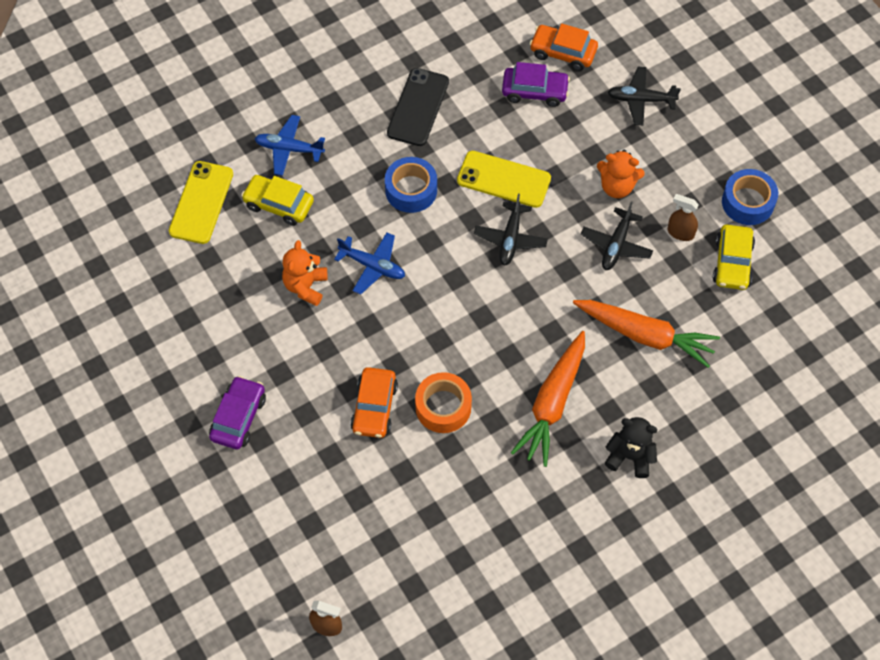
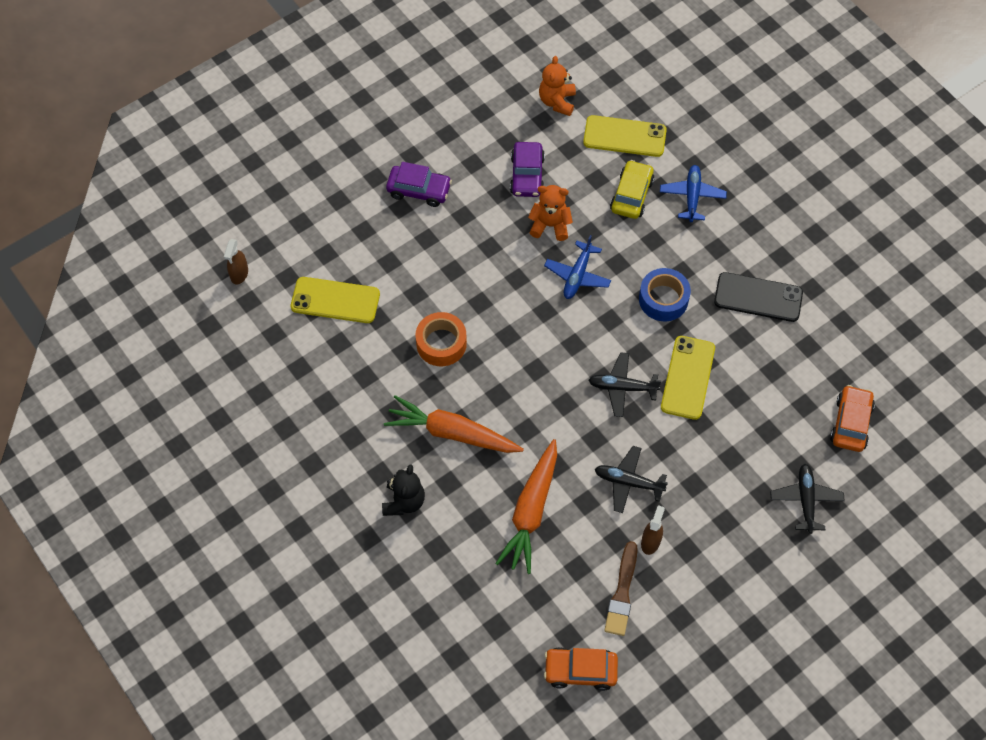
camera: 85 degrees right, 0 degrees up
(374, 407) = (436, 290): orange car -> orange car (580, 671)
(375, 516) = (335, 300): none -> yellow phone
(534, 91) = (797, 399): purple car -> purple car (527, 175)
(617, 186) = (696, 480): orange teddy bear -> orange teddy bear (557, 101)
(732, 263) = (622, 592): yellow car -> brown brush
(747, 202) = (696, 607): blue tape -> none

